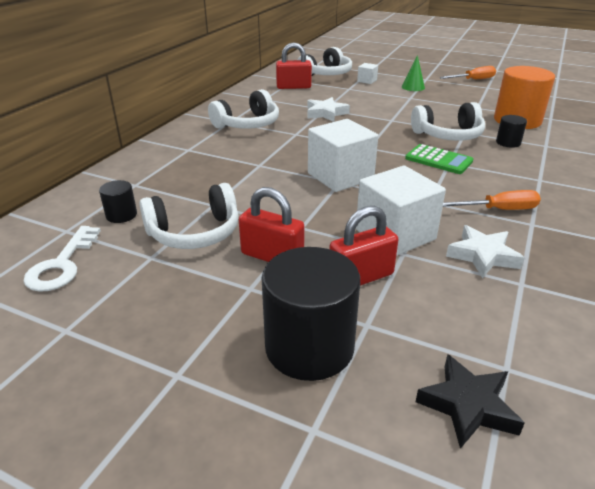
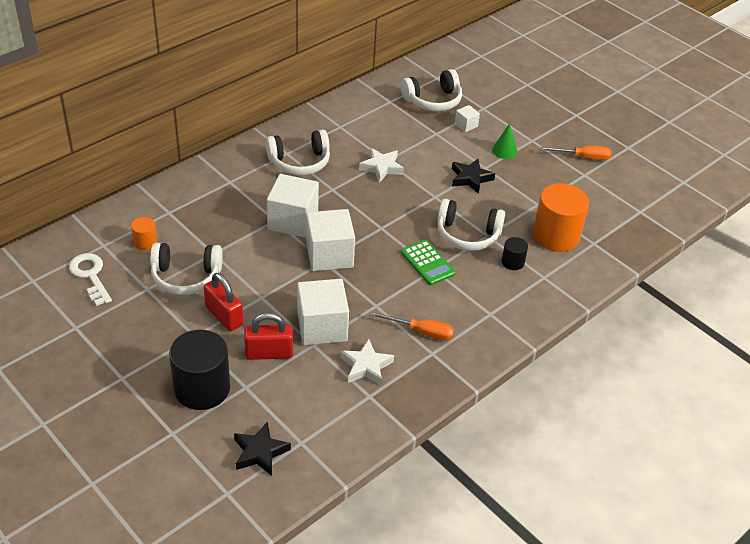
camera: 20 degrees right, 10 degrees up
(62, 264) = (90, 276): white key -> white key turned 120 degrees clockwise
(121, 215) = (145, 242): black cylinder -> orange cylinder
(278, 161) = (293, 221): none -> white cube
(293, 87) = (382, 114): red padlock -> none
(407, 105) = (470, 178): none -> black star

